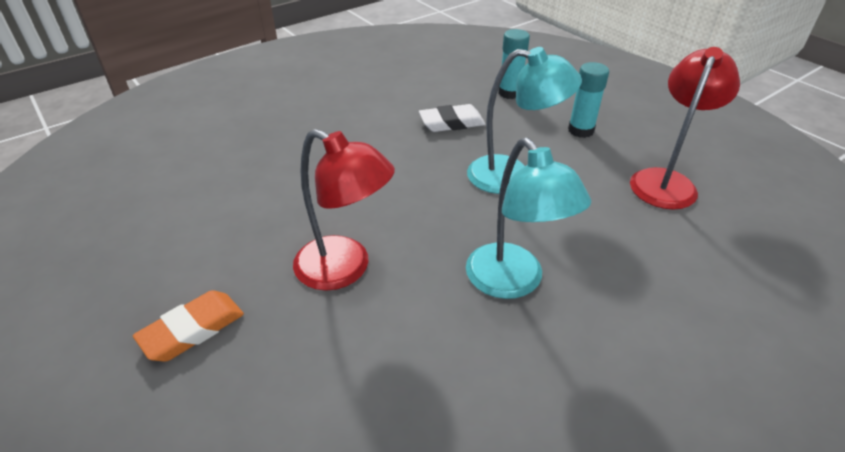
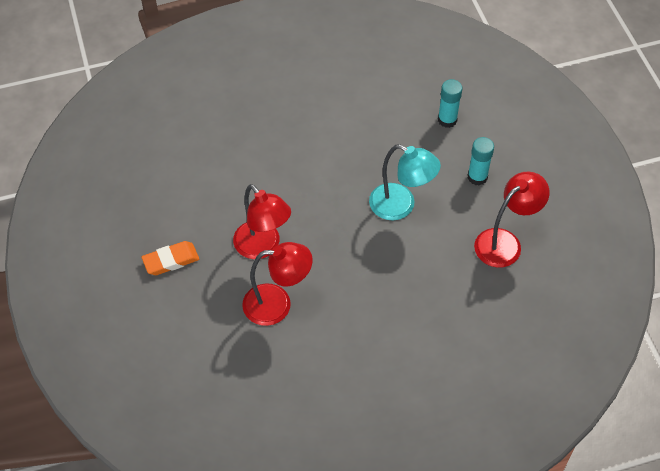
camera: 20 degrees right, 15 degrees up
(404, 344) = (277, 304): none -> red lamp
(451, 123) = (384, 141): white eraser -> none
(513, 282) = (355, 286): turquoise lamp -> none

